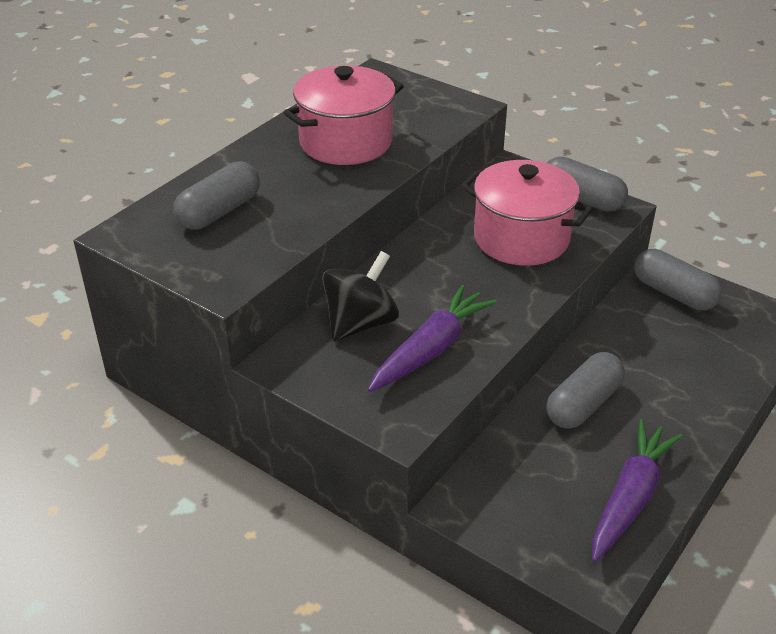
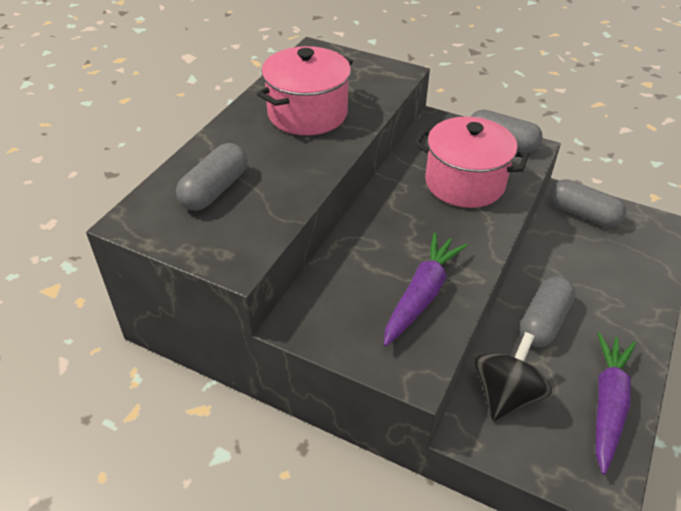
camera: 10 degrees left, 5 degrees up
(360, 323) = (354, 277): black spinning top -> black spinning top (505, 394)

